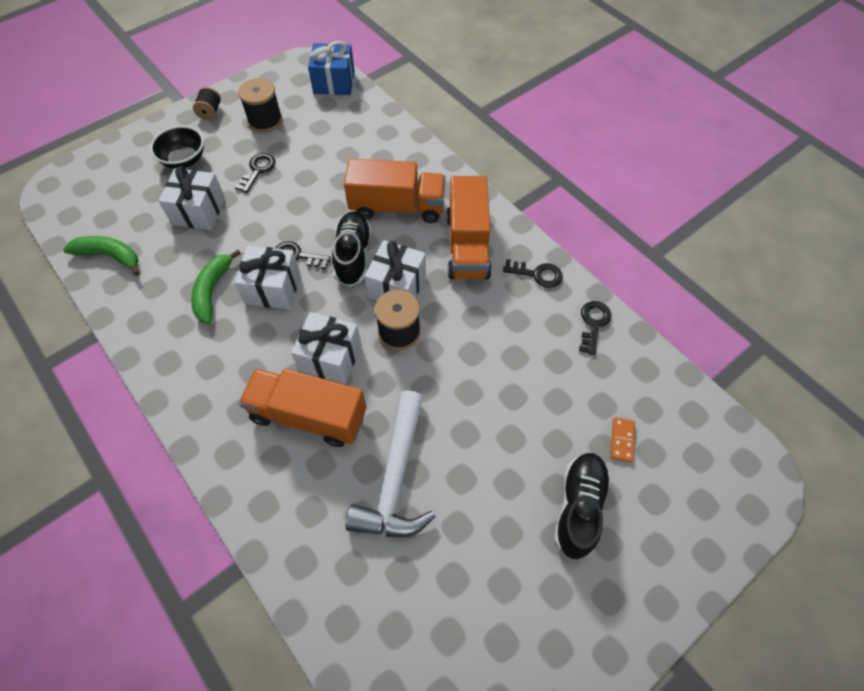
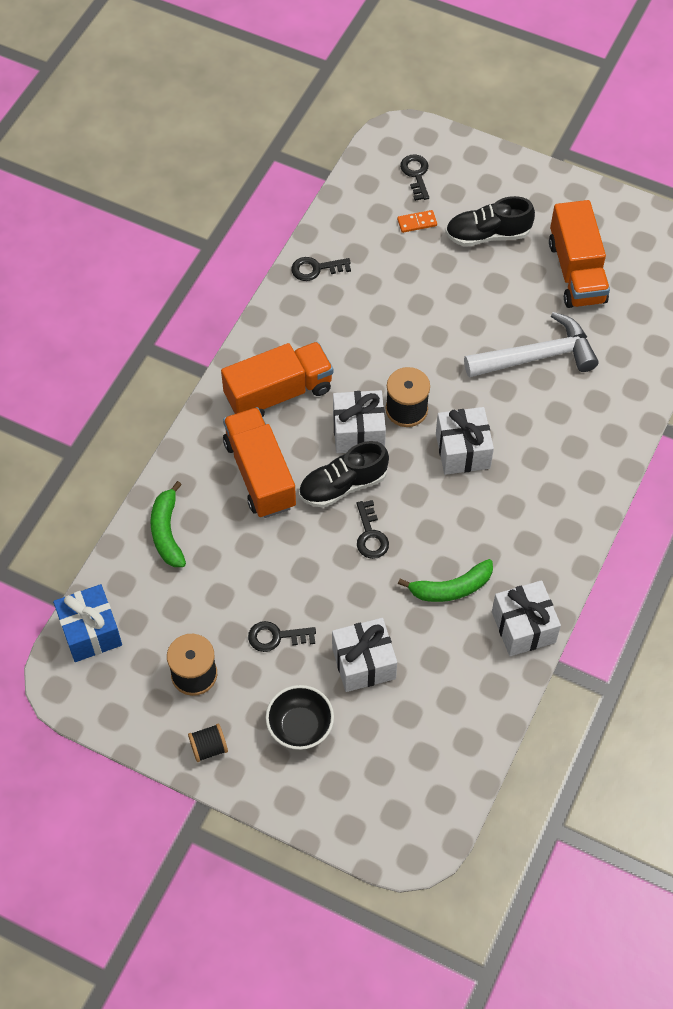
camera: 115 degrees left, 0 degrees up
(110, 256) = (466, 714): green banana -> green banana (167, 532)
(273, 288) = (418, 536): white gift -> white gift (523, 627)
(308, 415) = (524, 440): orange truck -> orange truck (576, 272)
(537, 274) = (283, 326): black key -> black key (416, 174)

